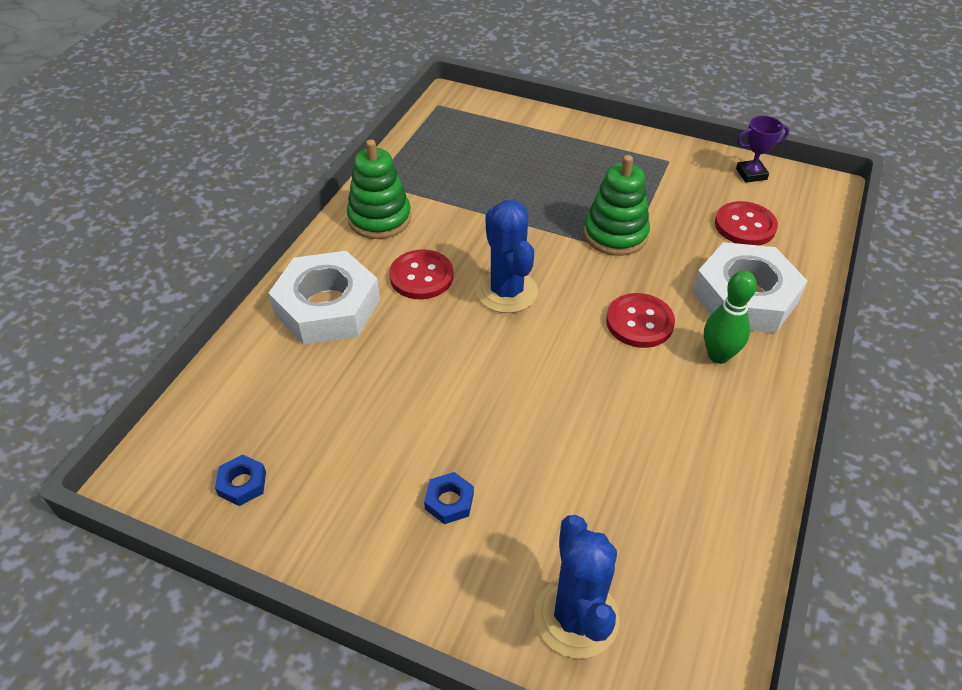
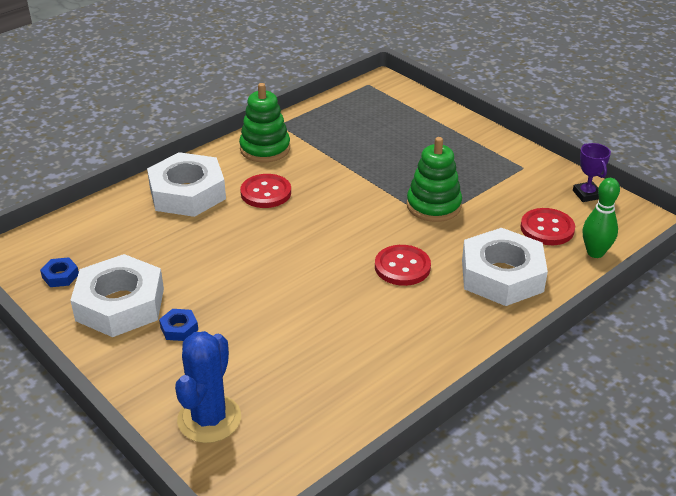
camera: 25 degrees right, 10 degrees down
(350, 495) = (120, 304): none -> white nut
(507, 291) = (319, 219): blue cactus -> none
(718, 355) = (445, 306): green bowling pin -> green bowling pin (595, 253)
(751, 174) = (586, 194): purple trophy -> purple trophy turned 60 degrees clockwise

